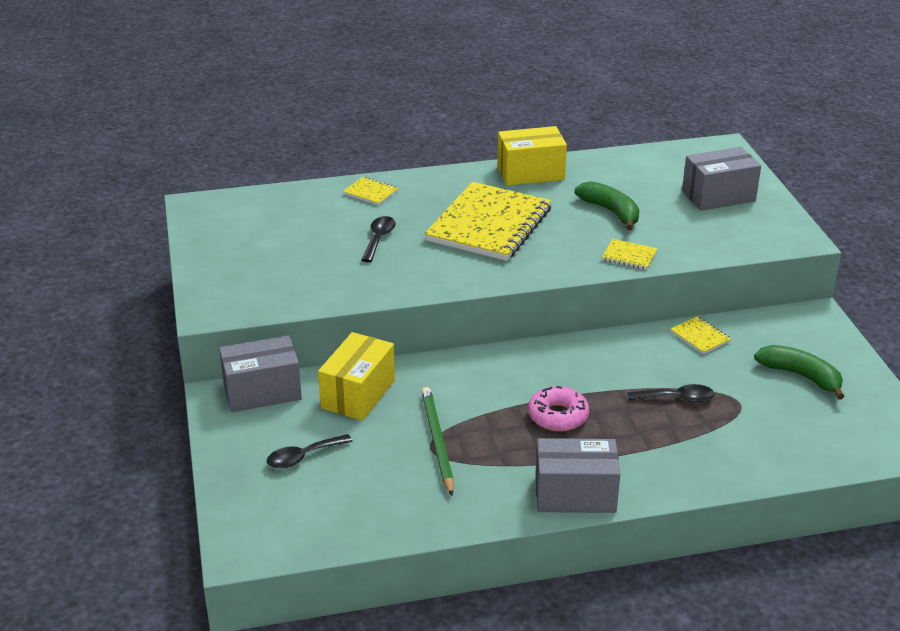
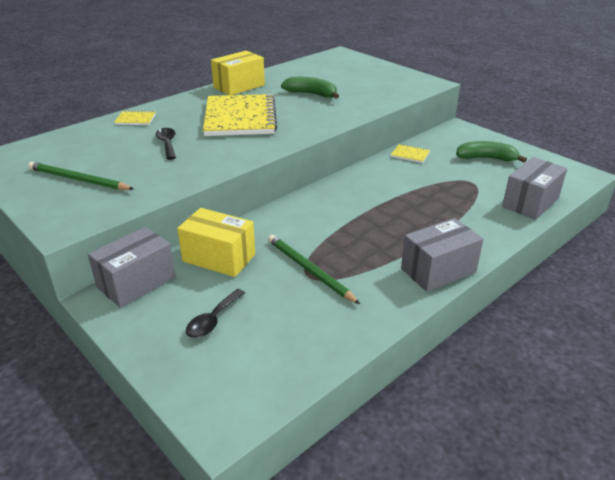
camera: 30 degrees left, 0 degrees up
(259, 259) = (78, 180): none -> green pencil
(358, 394) = (219, 258): yellow box -> yellow box turned 60 degrees counterclockwise
(558, 416) = (375, 225): pink donut -> none
(629, 256) = (348, 113): yellow notebook -> none
(677, 398) = (435, 191): black spoon -> none
(718, 196) = (364, 74): grey box -> grey box (530, 202)

